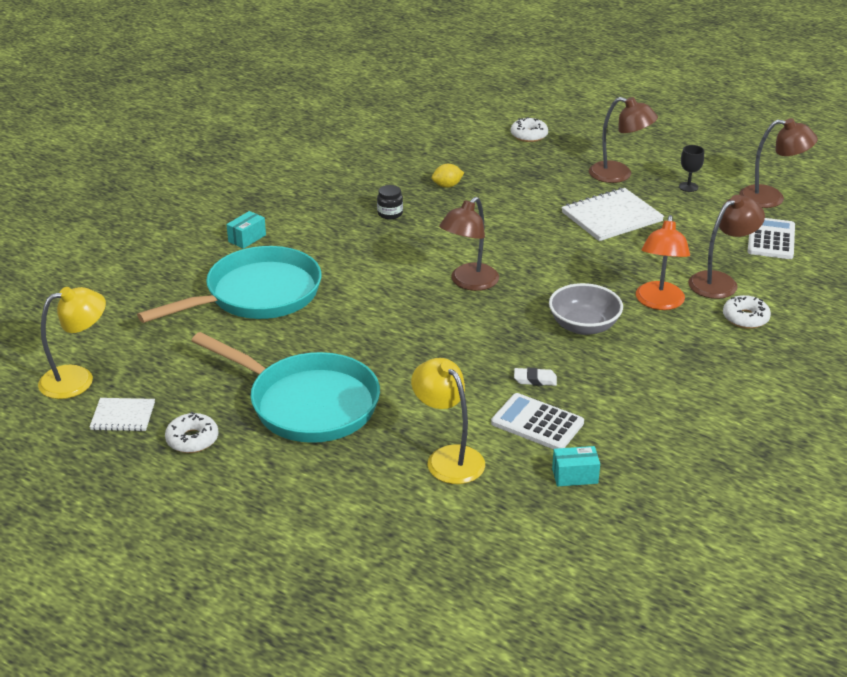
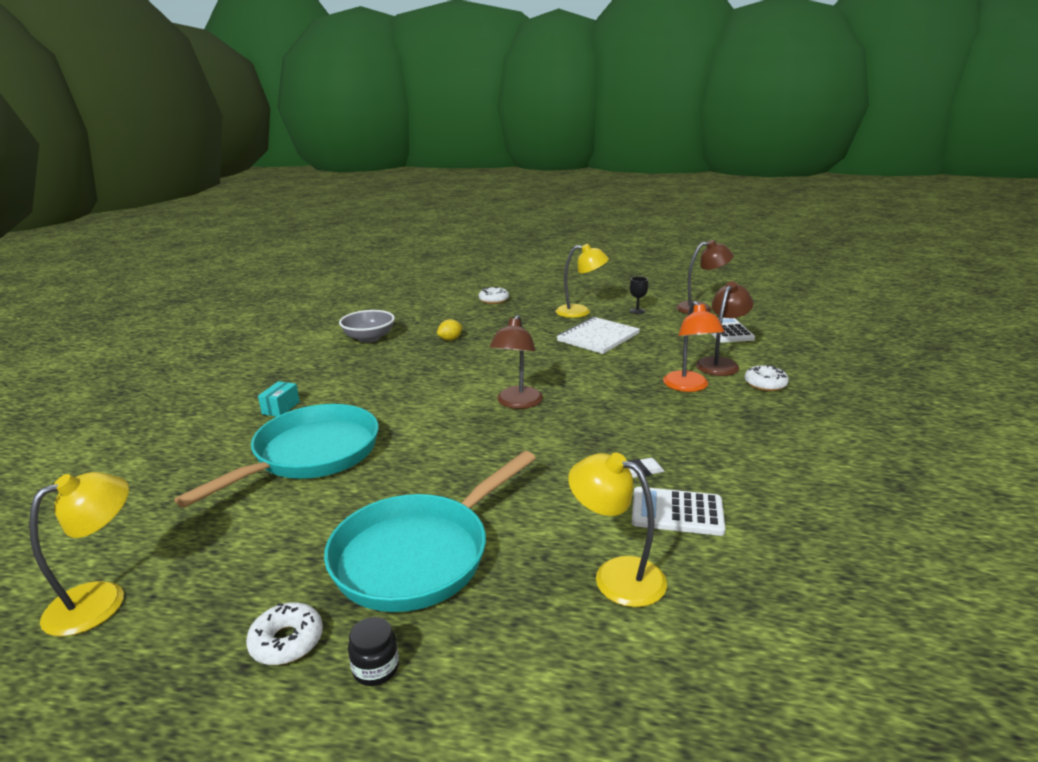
camera: 20 degrees left, 10 degrees down
(123, 416) = (177, 635): white notebook -> none
(307, 404) = (418, 555): turquoise pan -> turquoise pan turned 120 degrees clockwise
(390, 214) = (412, 366): black jar -> black jar (376, 668)
(575, 476) = (761, 558): turquoise box -> none
(583, 326) = (644, 416): grey bowl -> grey bowl (369, 338)
(619, 175) = (580, 312): brown lamp -> yellow lamp

